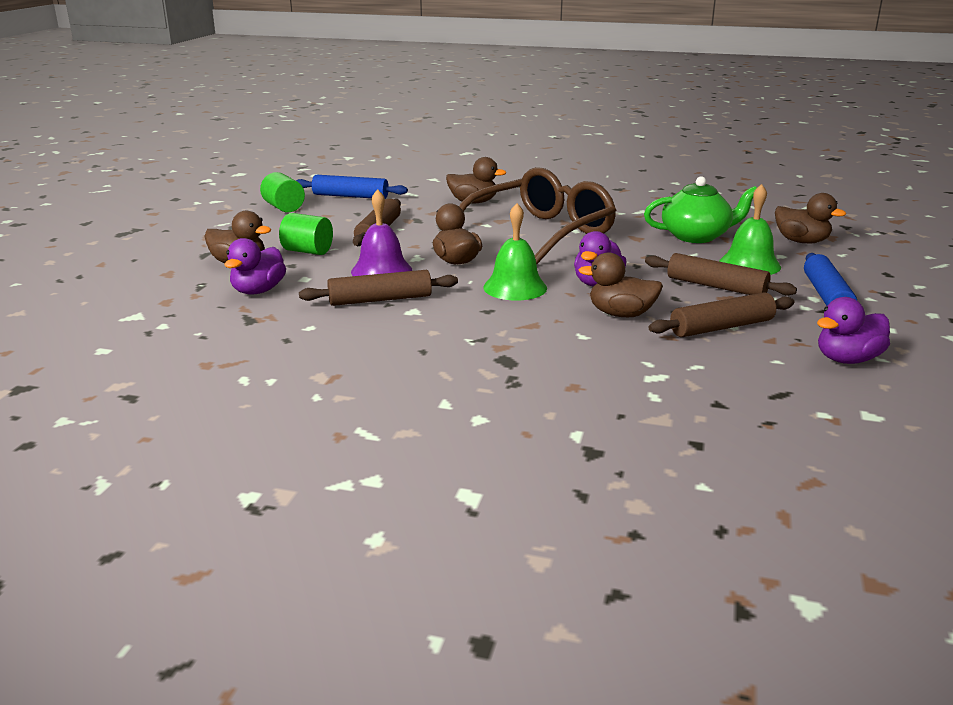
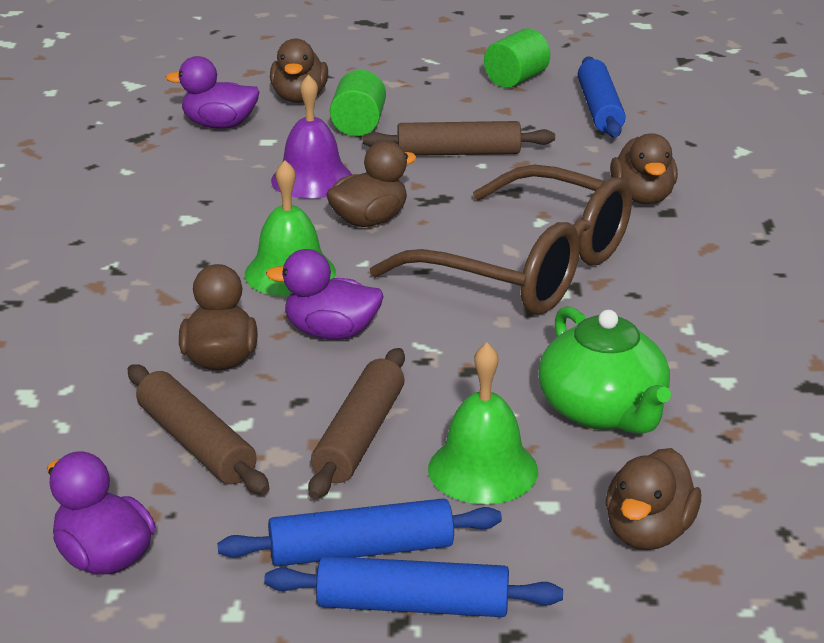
camera: 75 degrees right, 5 degrees up
(380, 299) = (217, 194): brown rolling pin -> none
(871, 290) = (412, 605): none -> blue rolling pin

